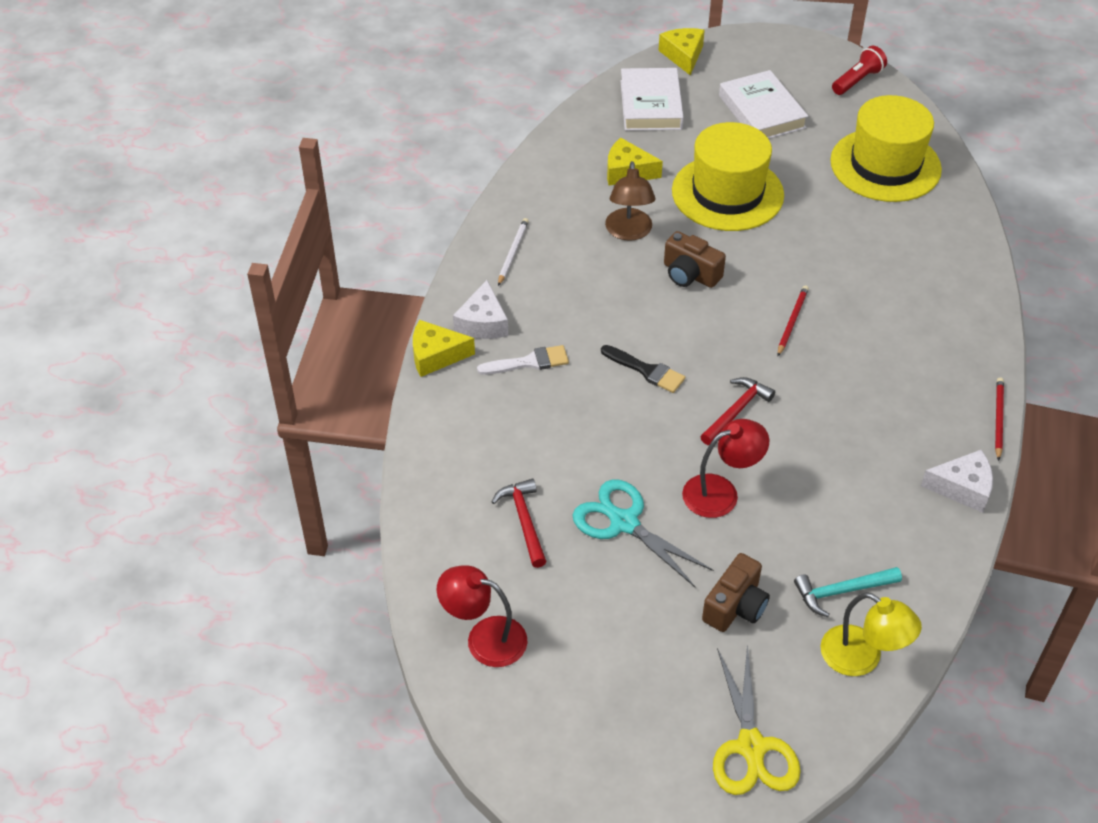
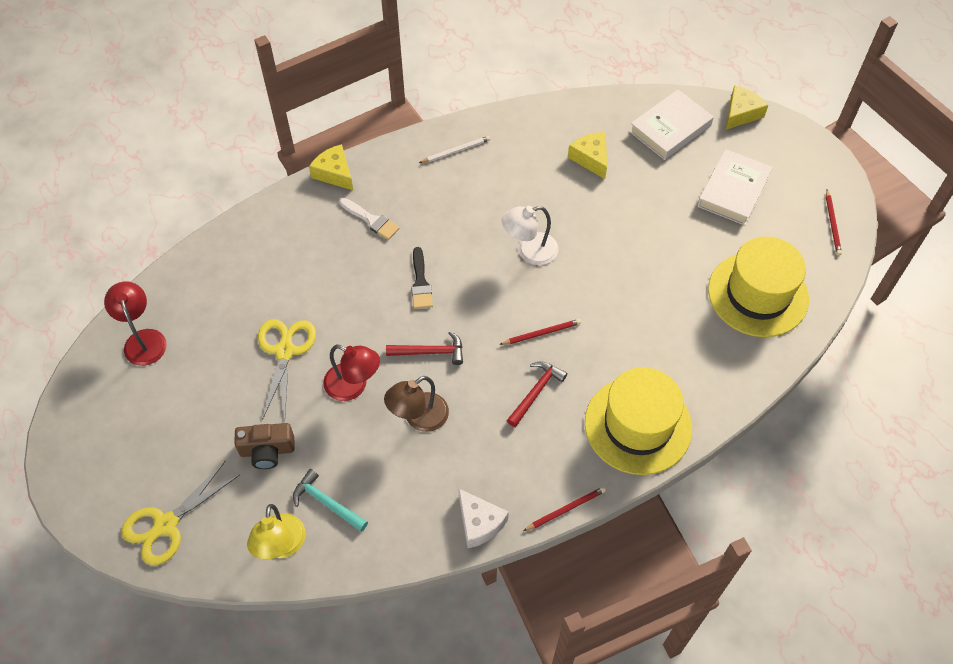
camera: 50 degrees right, 10 degrees up
(483, 323) = (382, 177): white cheese -> none
(524, 521) = (244, 301): red hammer -> red hammer (536, 392)
(624, 523) = (285, 351): turquoise scissors -> yellow scissors
(629, 232) = (535, 195): brown lamp -> brown lamp (419, 418)
(690, 274) = (529, 251): brown camera -> white lamp
(727, 193) = (628, 223): yellow hat -> yellow hat (638, 425)
(857, 80) = (832, 224): red flashlight -> red pencil

